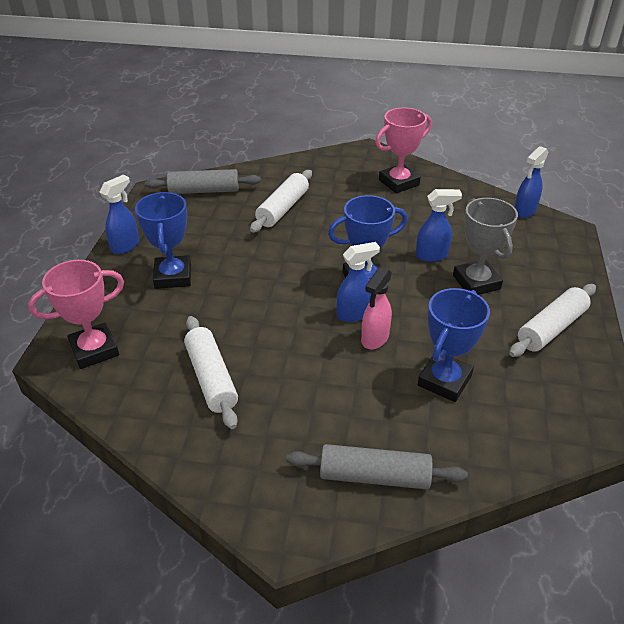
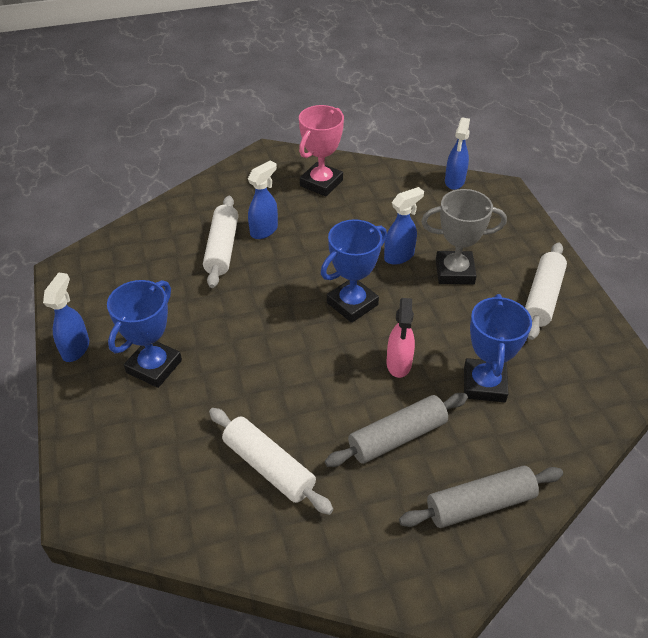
camera: 25 degrees left, 5 degrees up
(94, 350) = (123, 484): pink trophy -> none
(173, 276) = (154, 366): blue trophy -> blue trophy turned 60 degrees clockwise
(204, 191) = (122, 252): grey rolling pin -> grey rolling pin (397, 437)
(354, 314) = (364, 344): blue spray bottle -> blue spray bottle (264, 230)
(476, 282) = (454, 272): grey trophy -> grey trophy turned 45 degrees counterclockwise

